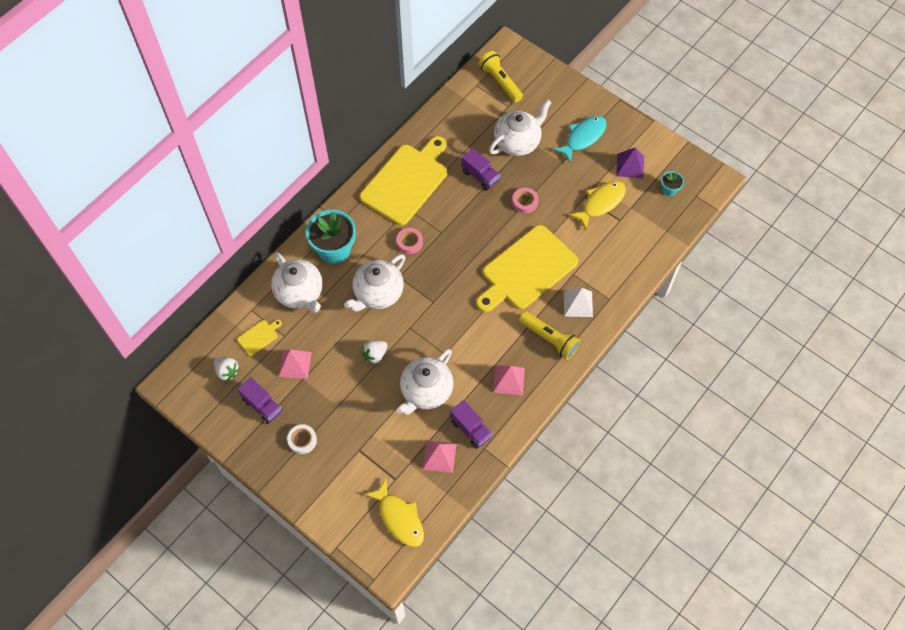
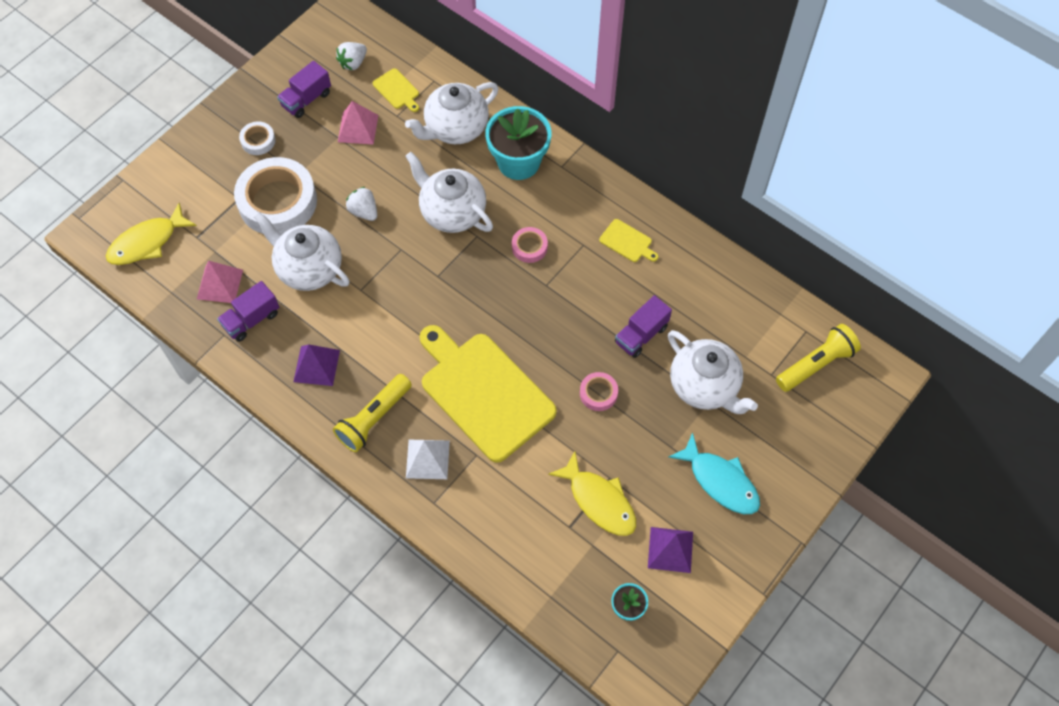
camera: 90 degrees right, 0 degrees up
(363, 419) = (277, 201): none -> white tape
(406, 182) = (627, 242): yellow cutting board -> yellow cutting board, size x0.40
(509, 380) = (316, 366): pink pyramid -> purple pyramid

